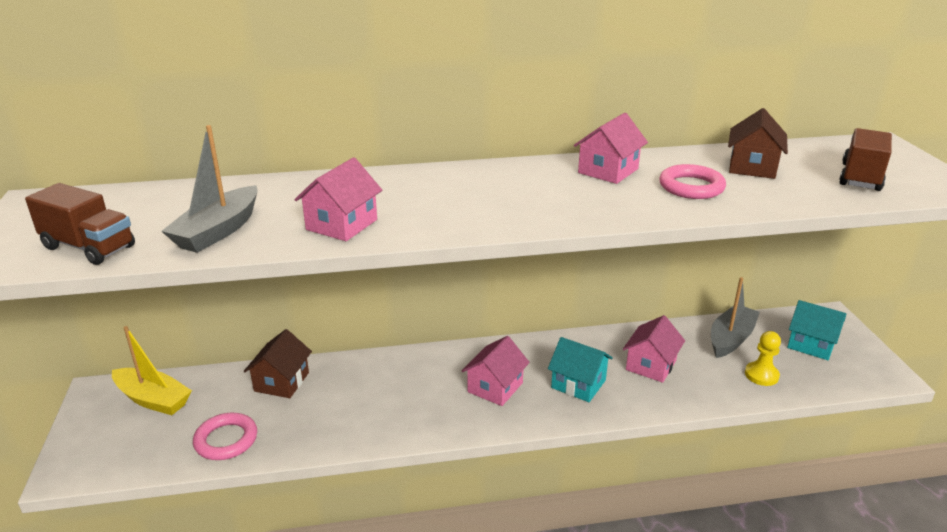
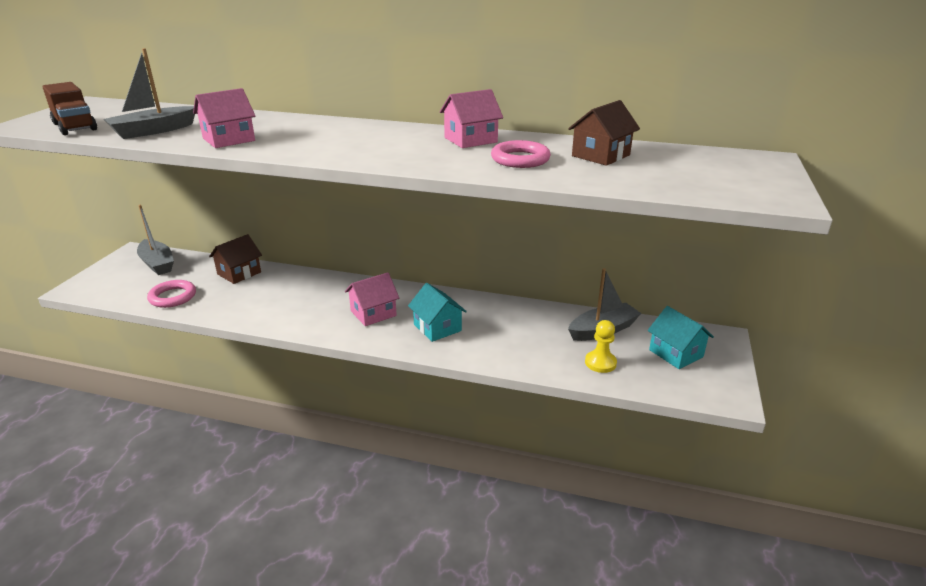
camera: 25 degrees right, 0 degrees up
(153, 399) = (157, 264): yellow boat -> grey boat
(651, 365) = (510, 330): pink house -> none
(860, 177) = (694, 177): brown truck -> none

